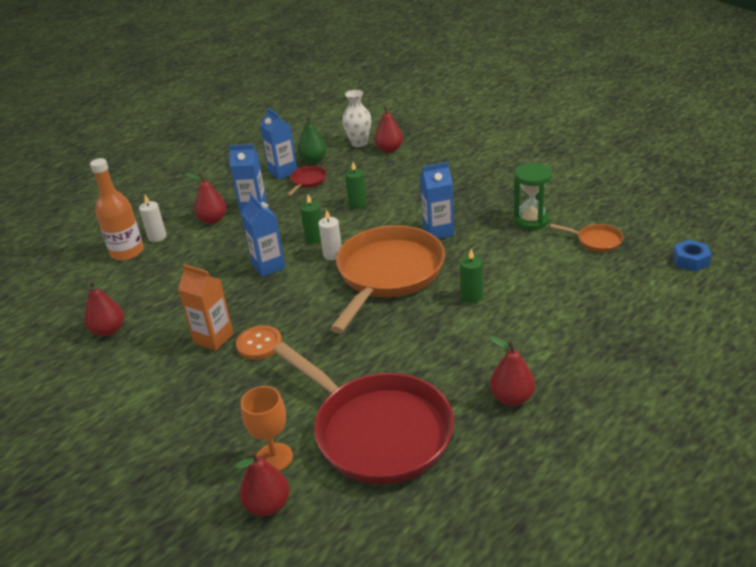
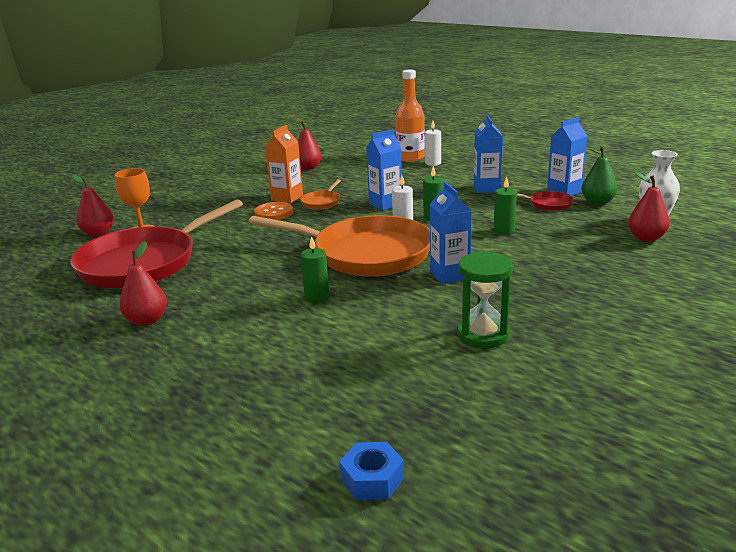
camera: 85 degrees right, 10 degrees down
(213, 220) = (463, 177): red pear -> none
(596, 241) = (432, 387): orange pan -> orange pan (322, 202)

